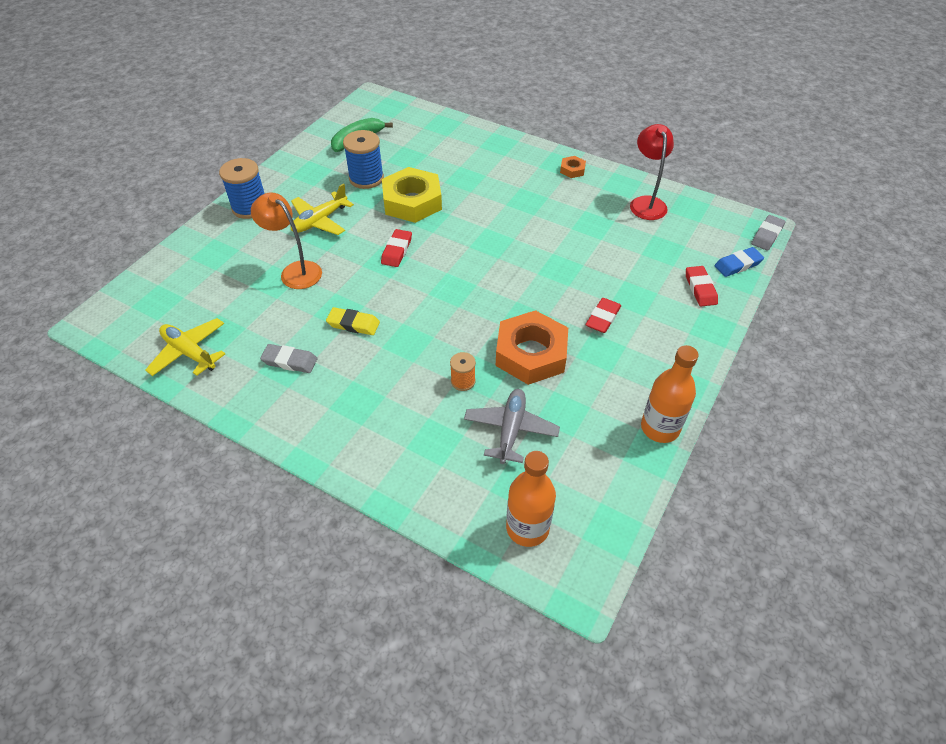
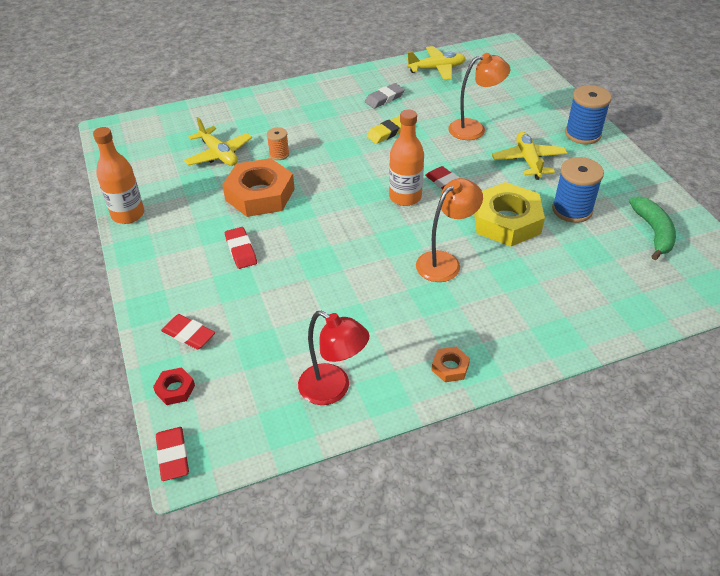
camera: 130 degrees right, 5 degrees down
(488, 210) = (445, 262): none -> orange lamp
(511, 430) = (219, 154): grey plane -> yellow plane
(527, 528) = (158, 129): orange bottle -> orange bottle (405, 197)
(738, 264) = (175, 389): blue eraser -> red nut
(767, 235) = (173, 456): grey eraser -> red eraser

